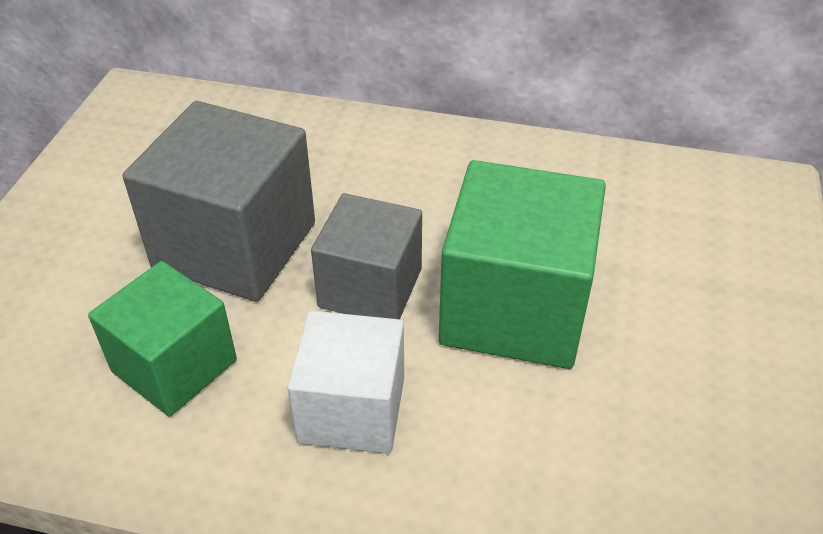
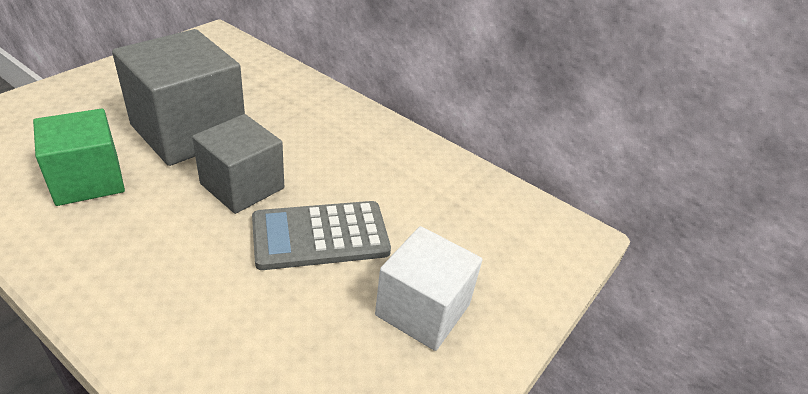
camera: 20 degrees right, 5 degrees down
(352, 409) = (160, 249): white cube -> white cube (423, 310)
(514, 308) = (320, 236): green cube -> grey calculator

